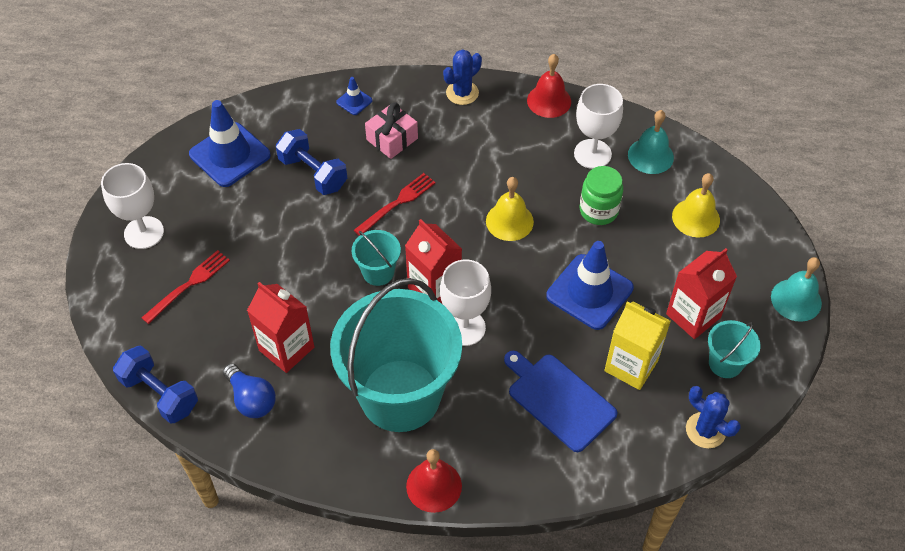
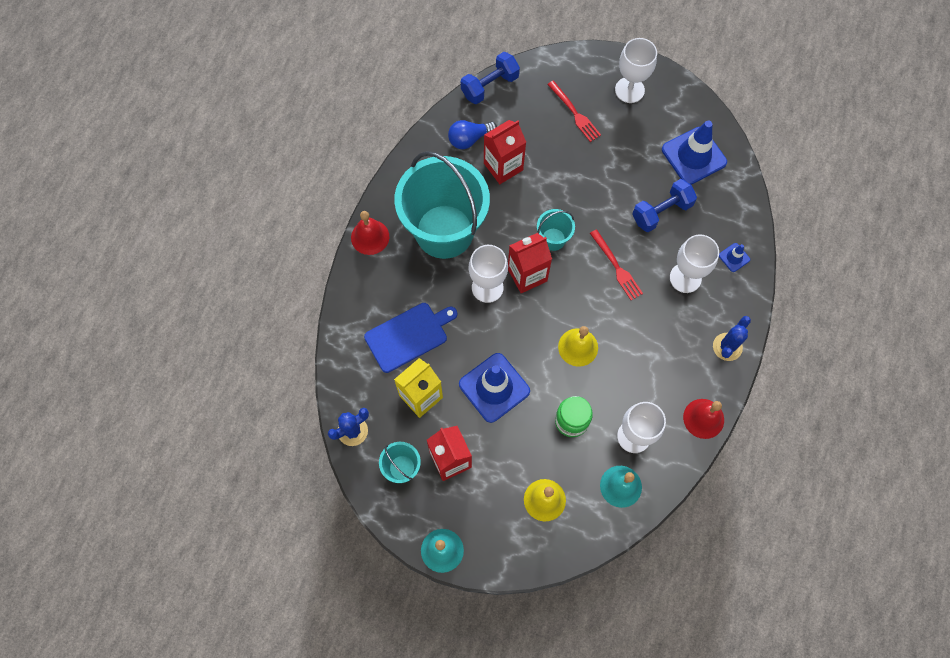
camera: 105 degrees right, 15 degrees up
(392, 139) = (685, 278): pink gift -> white goblet
(462, 93) = (727, 347): blue cactus -> blue cactus turned 60 degrees clockwise

